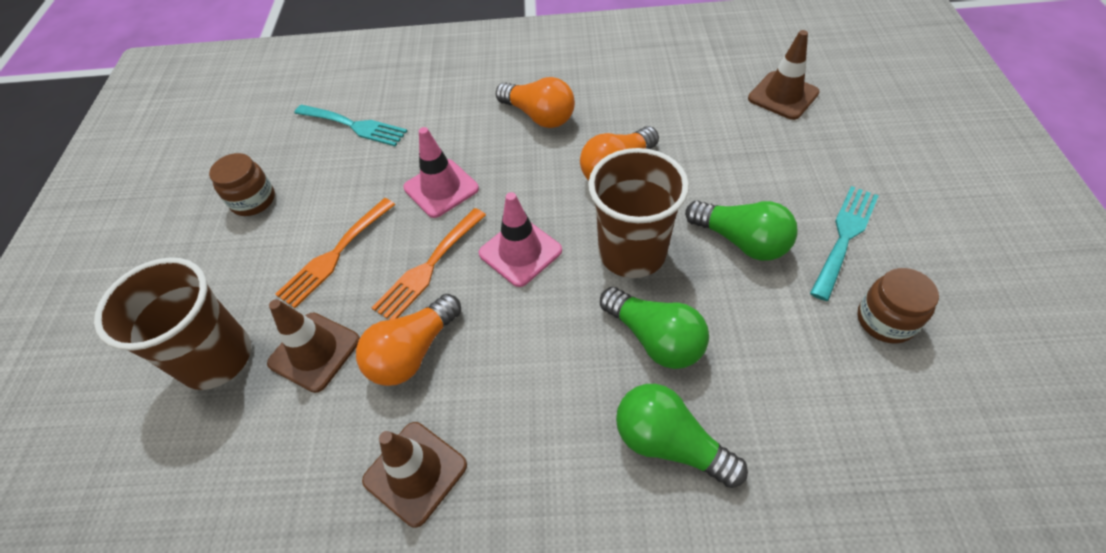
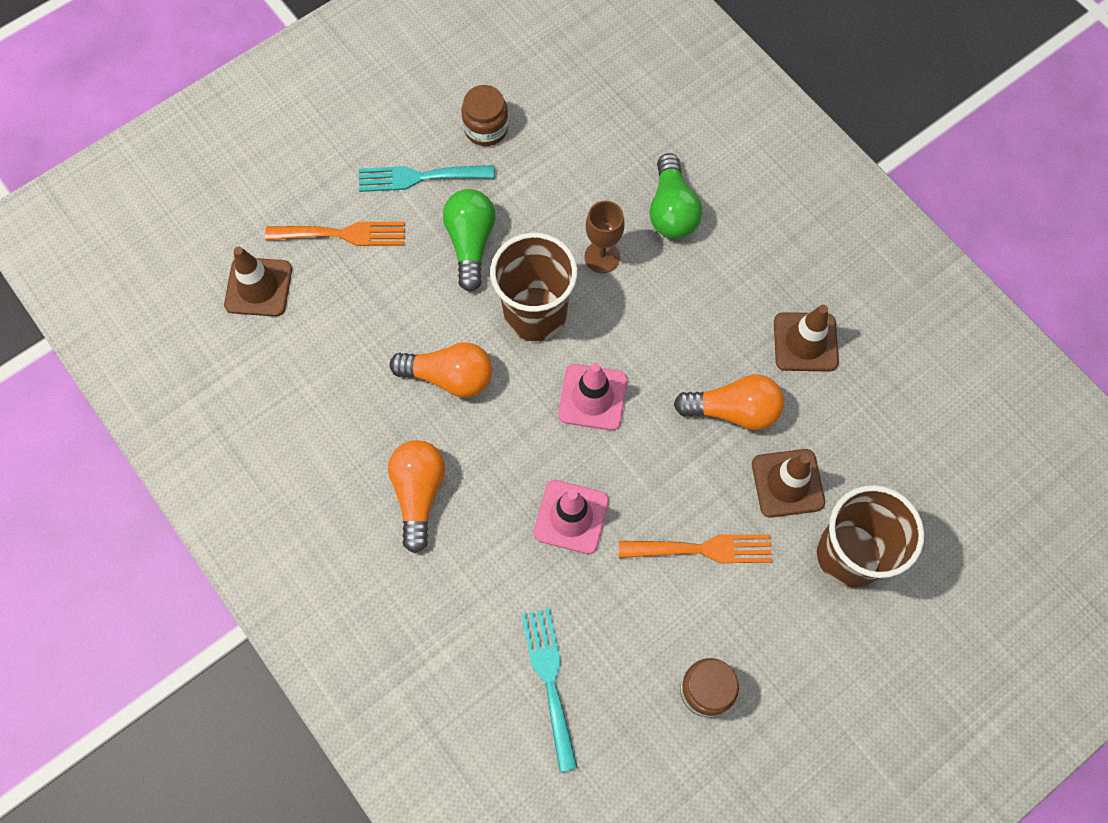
camera: 130 degrees left, 15 degrees up
(428, 267) = (658, 459): orange fork -> orange fork (343, 234)
(655, 339) = (602, 257): green light bulb -> brown goblet

